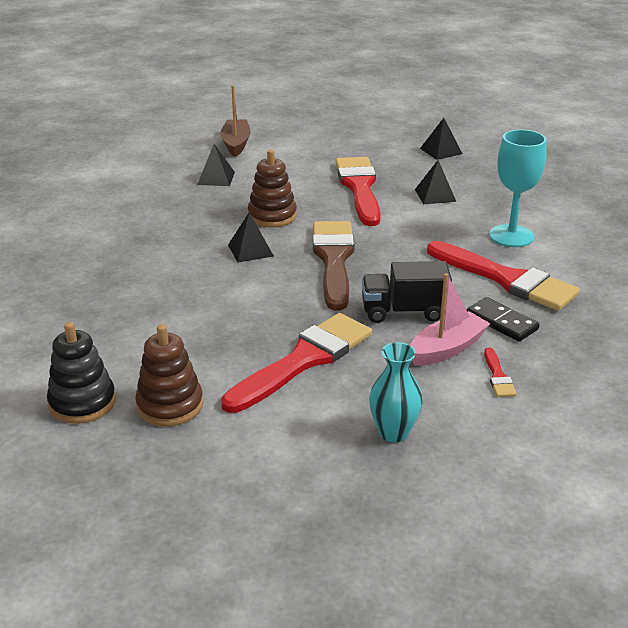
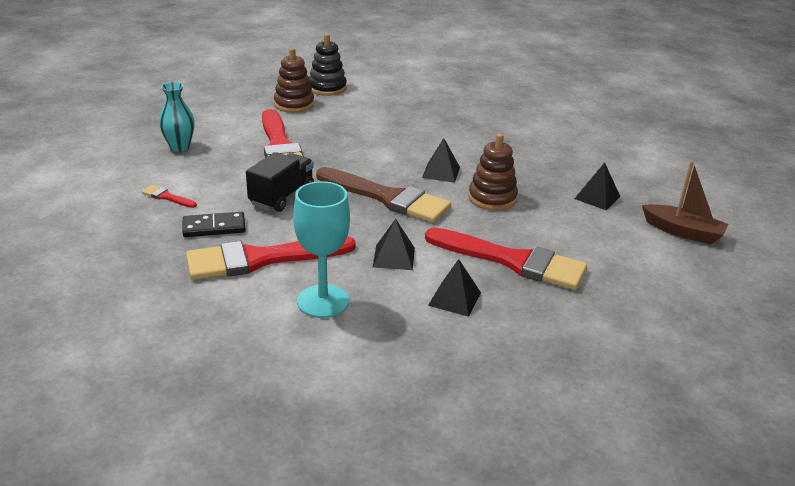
camera: 120 degrees right, 0 degrees up
(441, 151) = (575, 363): black pyramid -> black pyramid (394, 257)
(447, 349) = (219, 193): pink boat -> none

